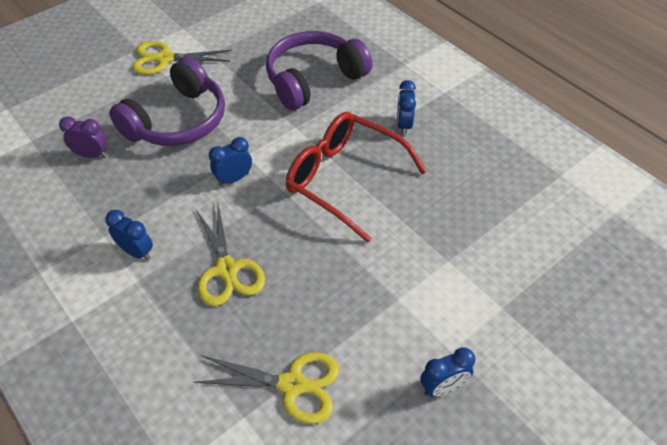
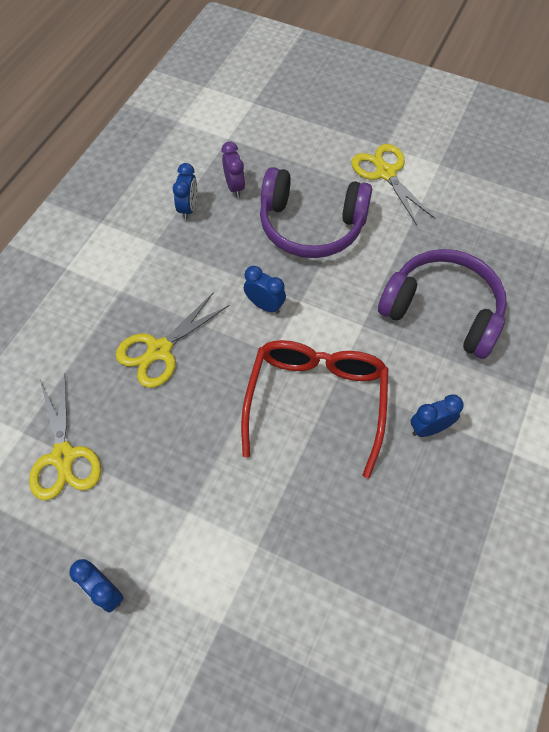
camera: 65 degrees right, 10 degrees up
(137, 252) = (148, 275): blue clock -> blue clock (188, 208)

